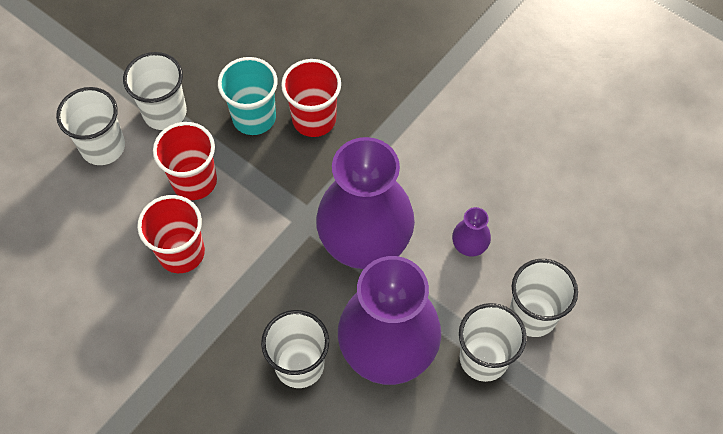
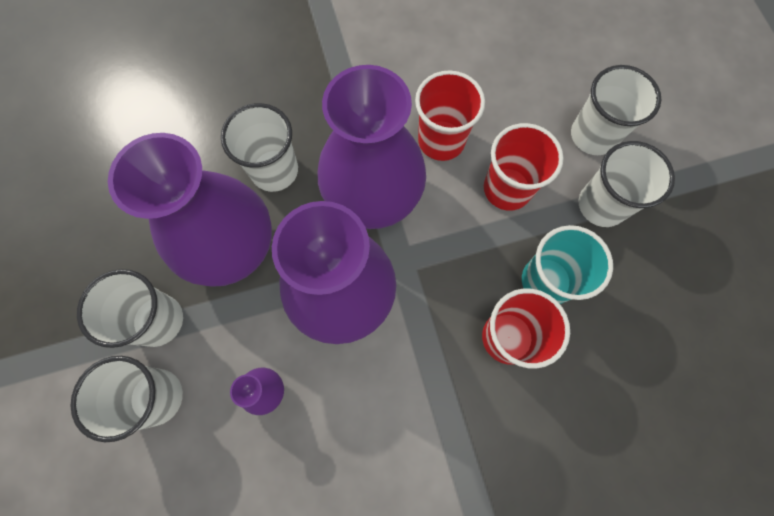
camera: 125 degrees right, 10 degrees up
(268, 272) = (373, 196): none -> purple vase

